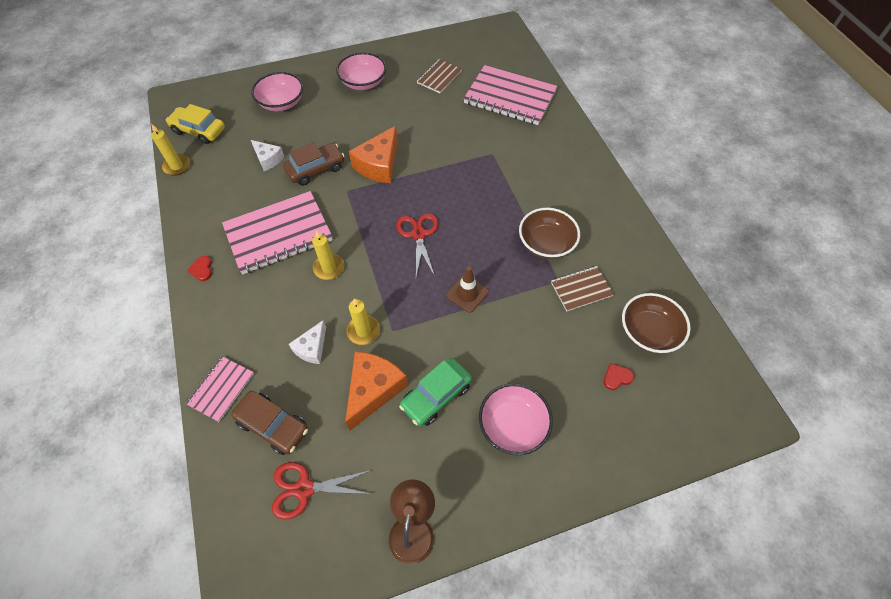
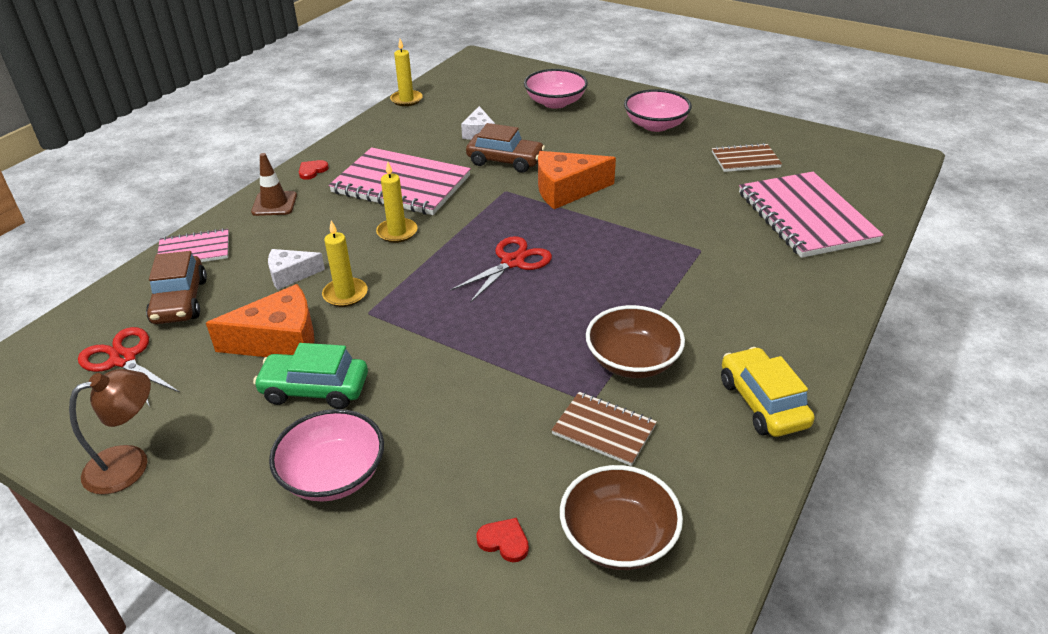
camera: 50 degrees right, 20 degrees down
(199, 130) = (460, 87): yellow car -> yellow car (762, 403)
(467, 293) = (478, 338): brown traffic cone -> brown traffic cone (274, 204)

